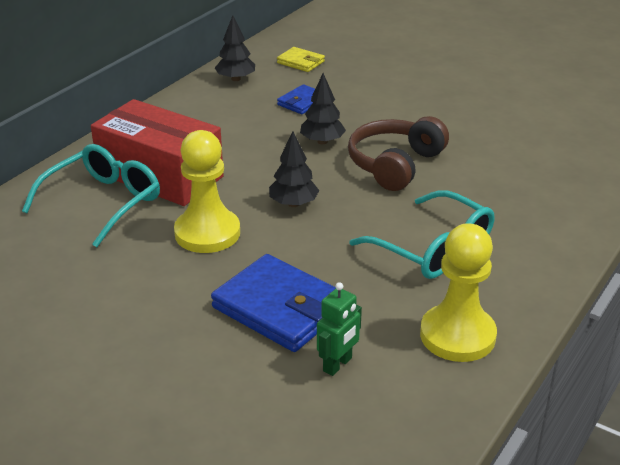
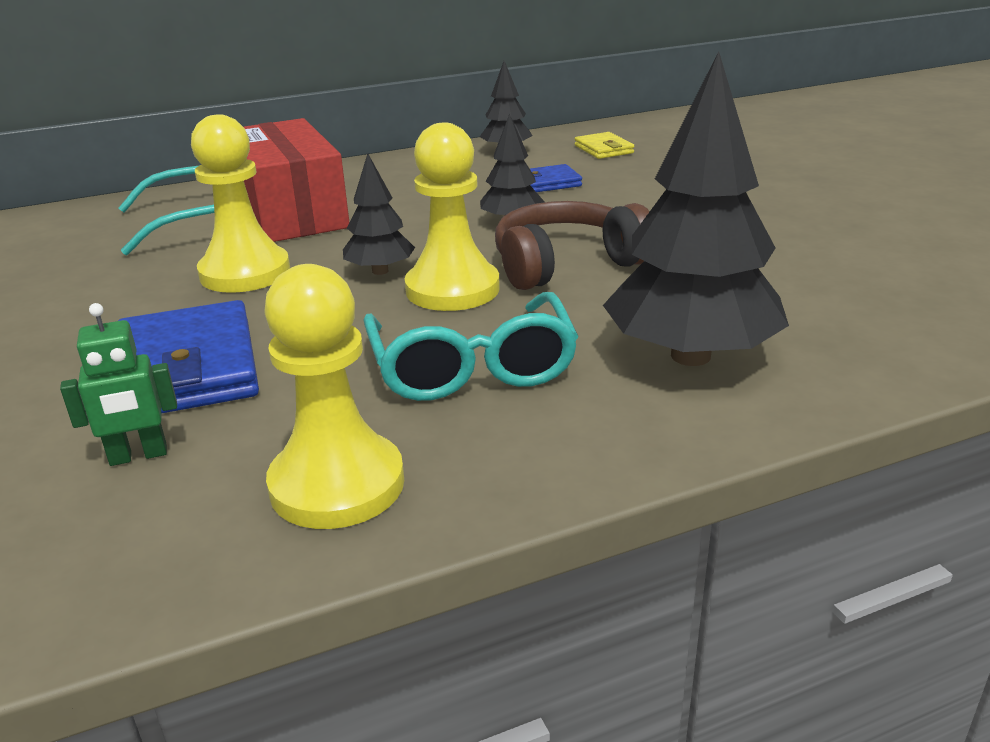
camera: 35 degrees right, 5 degrees down
(355, 203) = (452, 289): none -> yellow pawn
(525, 204) = (691, 356): none -> black tree

